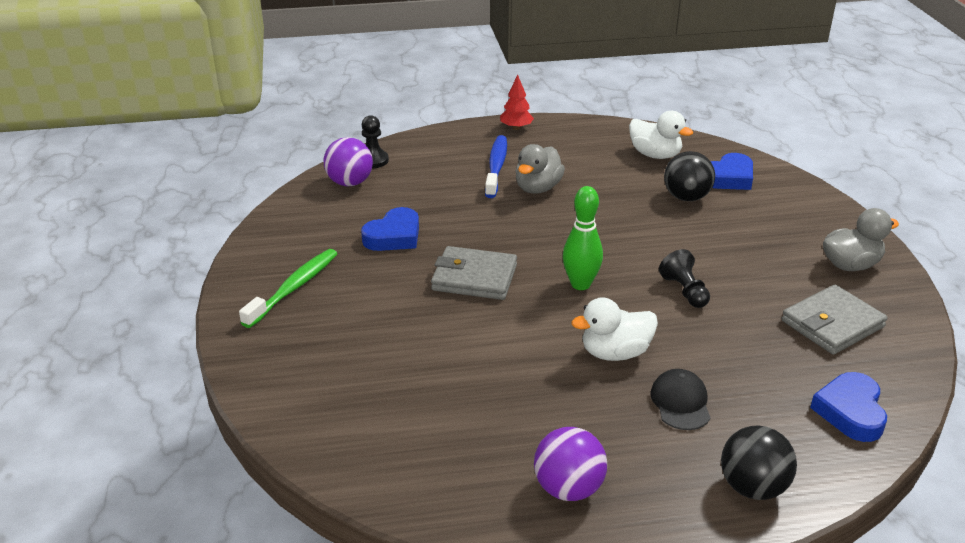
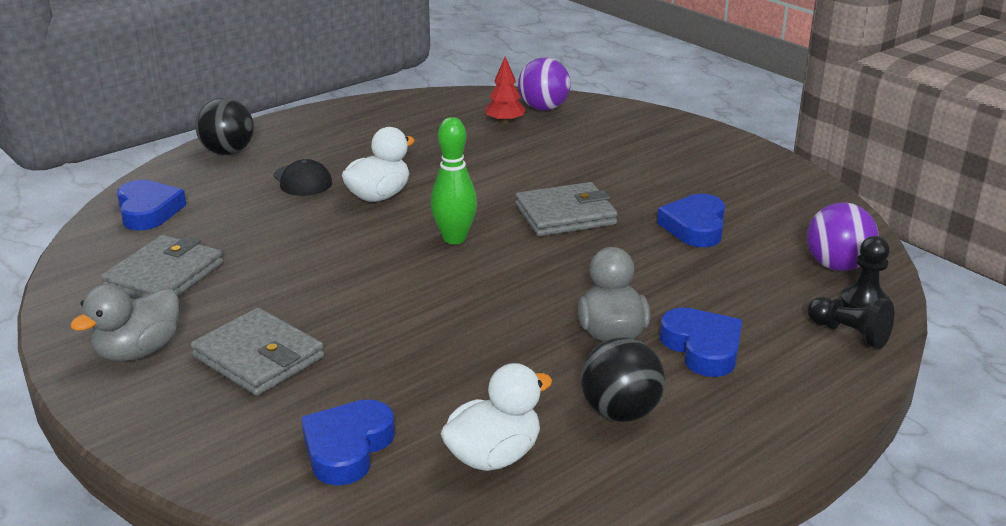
camera: 150 degrees right, 5 degrees down
(294, 288) = (710, 164): green toothbrush -> none
(496, 167) = (702, 348): blue toothbrush -> blue heart
(516, 128) = (766, 434): red tree -> red tree (505, 122)
(568, 488) = (361, 122): purple ball -> purple ball (543, 108)
(655, 155) = (494, 456): white duck -> white duck turned 135 degrees clockwise
(684, 291) = (339, 263): black pawn -> black pawn (849, 334)
(686, 197) = (397, 386): black ball -> black ball (620, 412)
(767, 237) = (258, 357): none -> grey wallet

